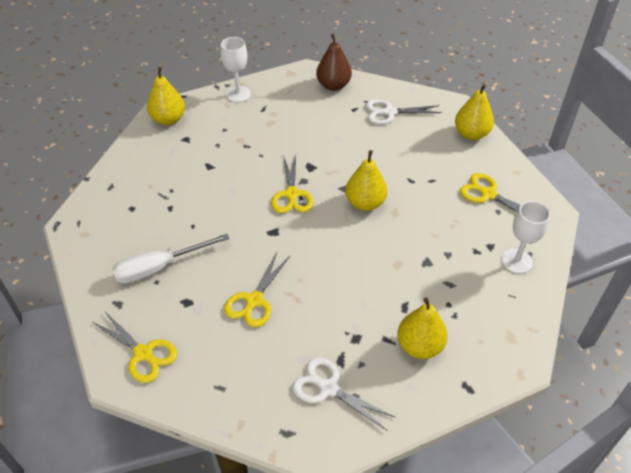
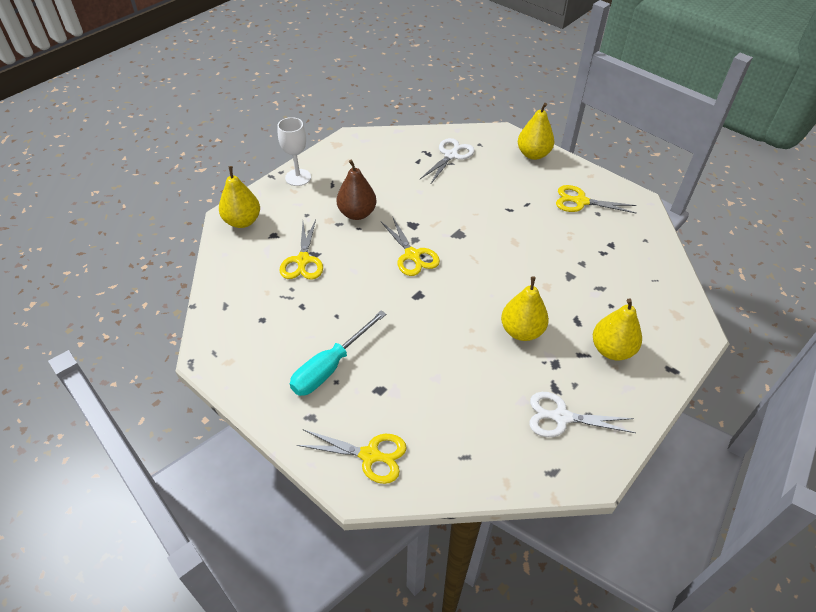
camera: 25 degrees left, 0 degrees up
(159, 267) = (330, 367): white screwdriver -> turquoise screwdriver
(254, 301) = (443, 364): yellow scissors -> yellow scissors (303, 261)
(333, 85) = (385, 145): brown pear -> brown pear (357, 213)
(365, 203) = (484, 242): yellow pear -> yellow pear (521, 331)
(389, 112) = (451, 155): white scissors -> white scissors turned 150 degrees clockwise
(516, 261) = (640, 250): white goblet -> none

